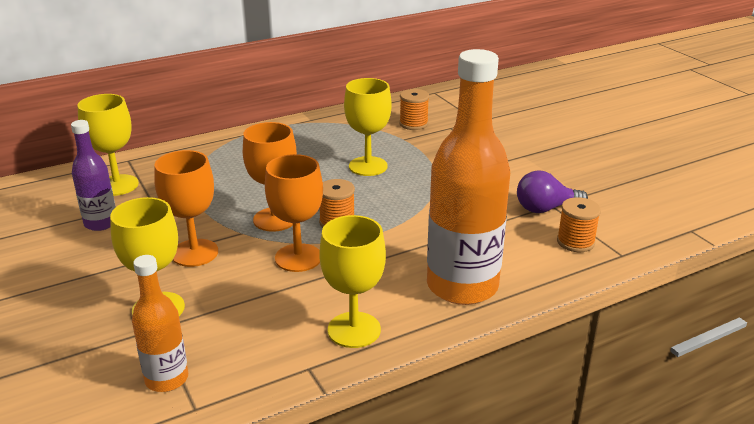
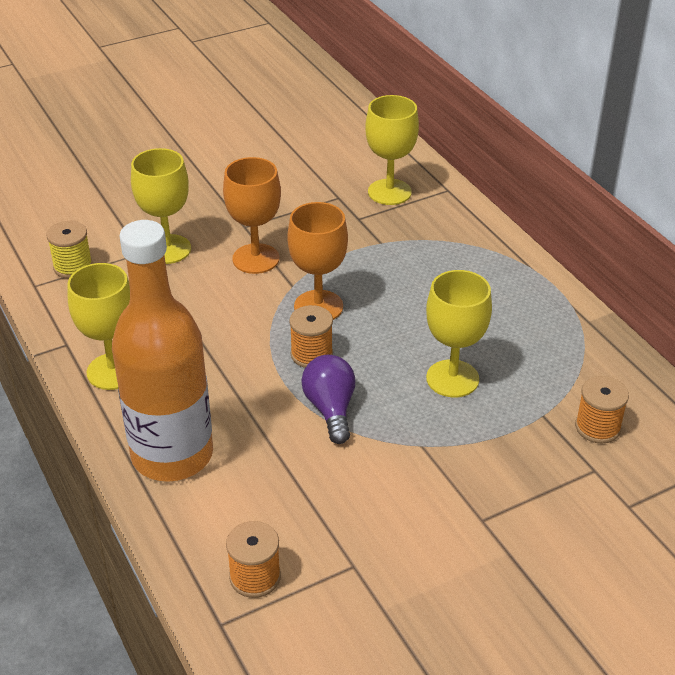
camera: 90 degrees right, 10 degrees up
(101, 223) = (313, 195): purple bottle -> none
(166, 379) = (73, 267): orange bottle -> yellow spool
(298, 258) = (240, 328): orange goblet -> none
(545, 209) = (342, 556): purple light bulb -> purple light bulb (330, 409)

